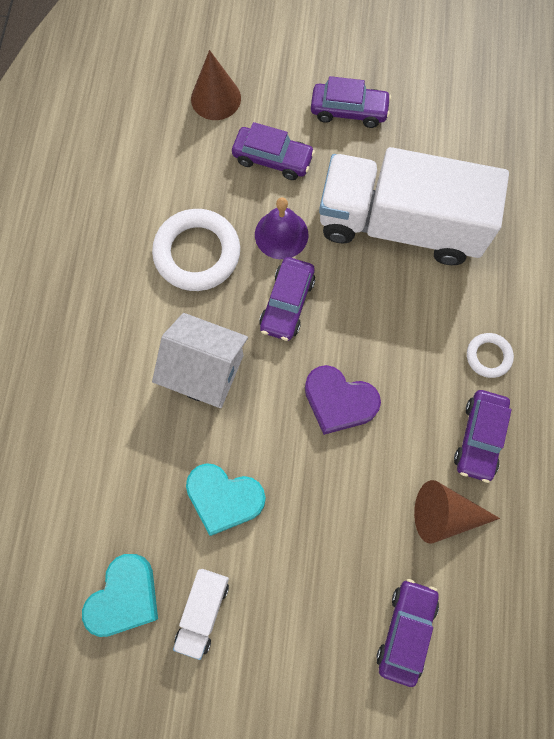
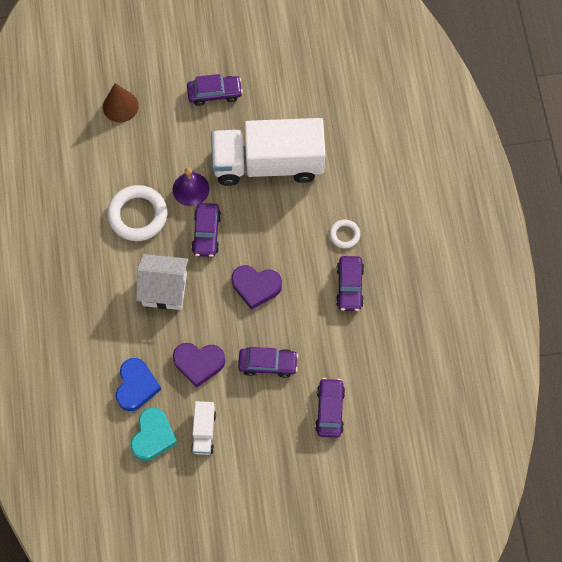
camera: 15 degrees left, 5 degrees down
(122, 509) = (136, 386): none -> blue heart
(224, 498) = (199, 363): turquoise heart -> purple heart
(272, 159) = (171, 139): purple car -> purple car (268, 364)
(445, 514) = (338, 338): brown cone -> none

